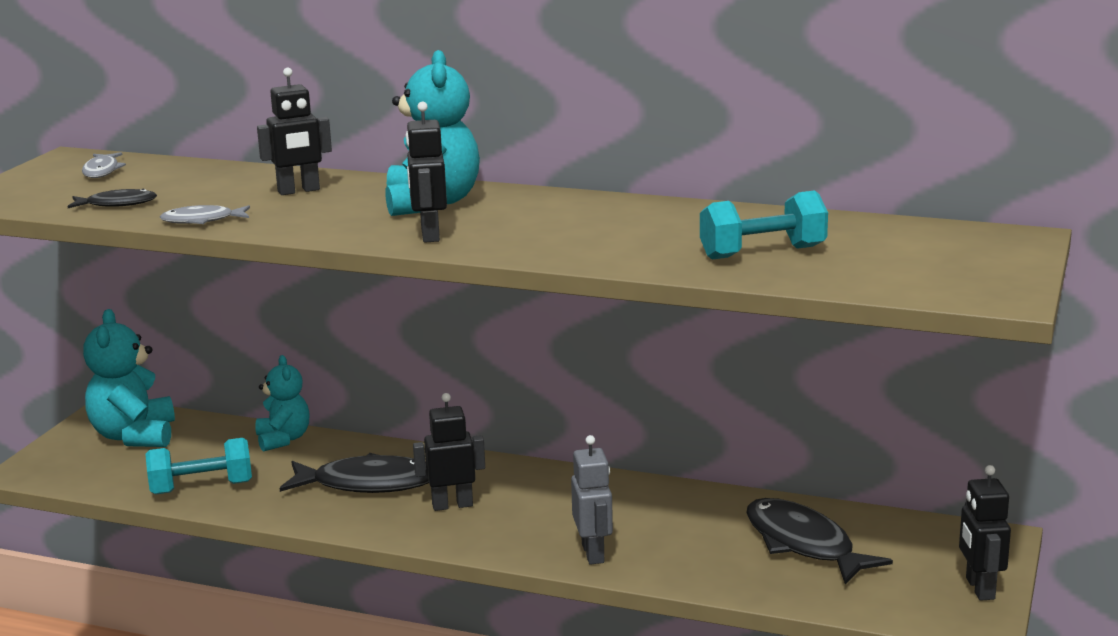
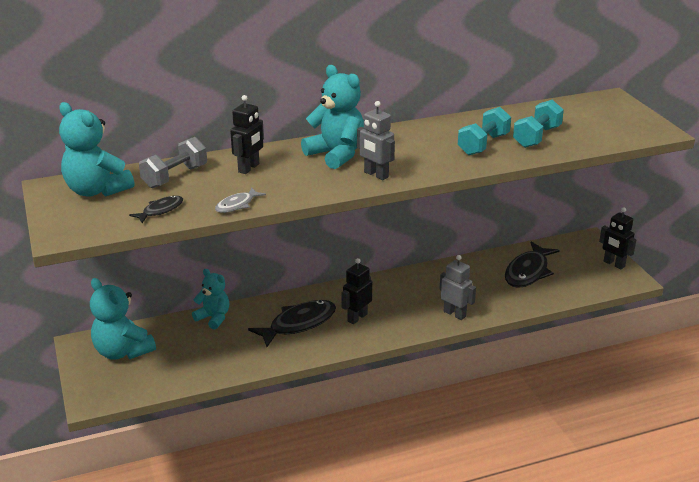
camera: 40 degrees left, 10 degrees up
(102, 171) = (97, 190): grey fish -> turquoise teddy bear
(201, 488) = (214, 364): turquoise dumbbell -> turquoise dumbbell (483, 144)
(204, 179) = (175, 177): none -> grey dumbbell
(429, 235) = (376, 175): black robot -> grey robot
(803, 544) = (528, 272): black fish -> black fish turned 75 degrees counterclockwise

